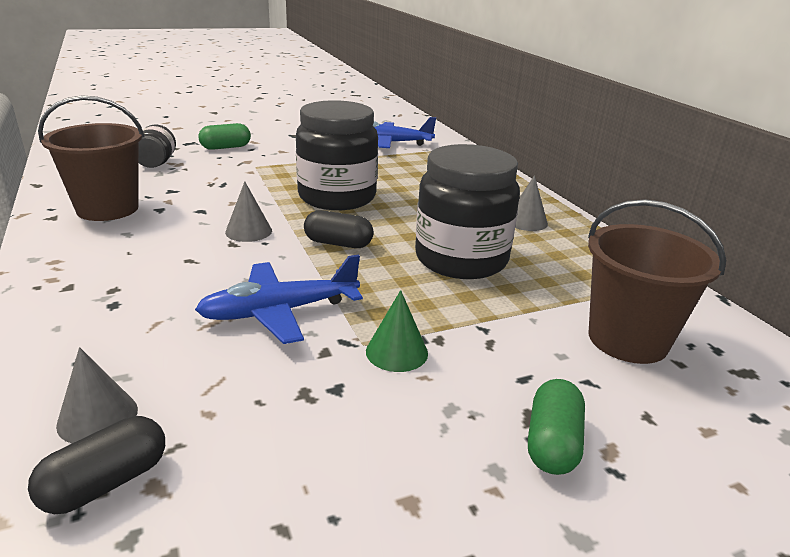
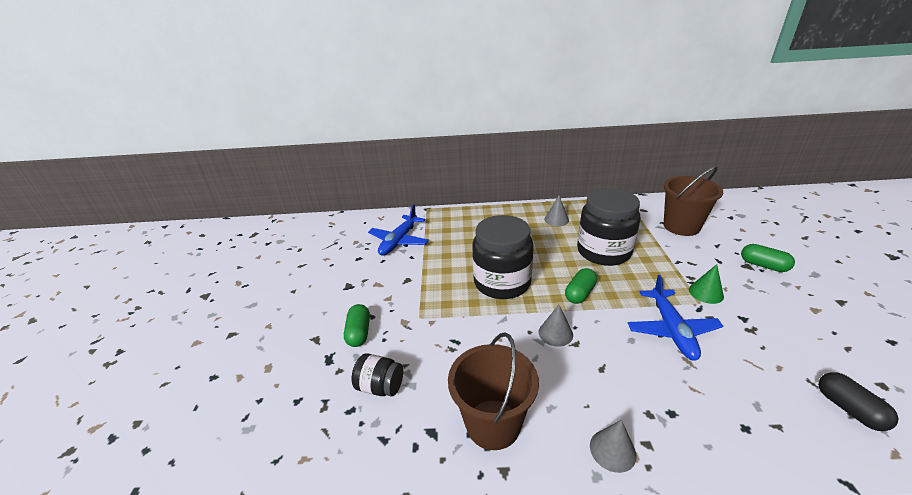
camera: 65 degrees left, 5 degrees up
(97, 417) = (799, 415): grey cone -> grey cone (612, 450)
(338, 243) = (580, 293): black capsule -> green capsule

